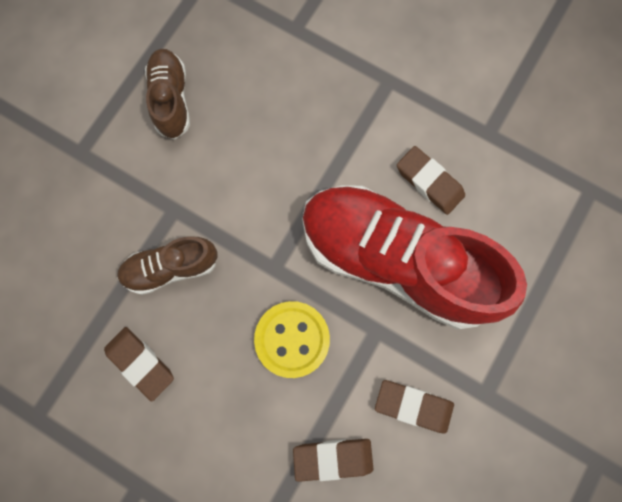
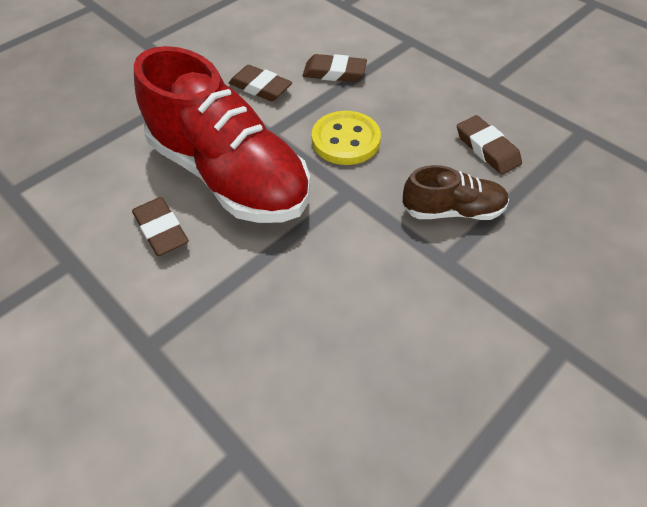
camera: 165 degrees left, 25 degrees down
(171, 100) = (437, 388): brown shoe -> none

